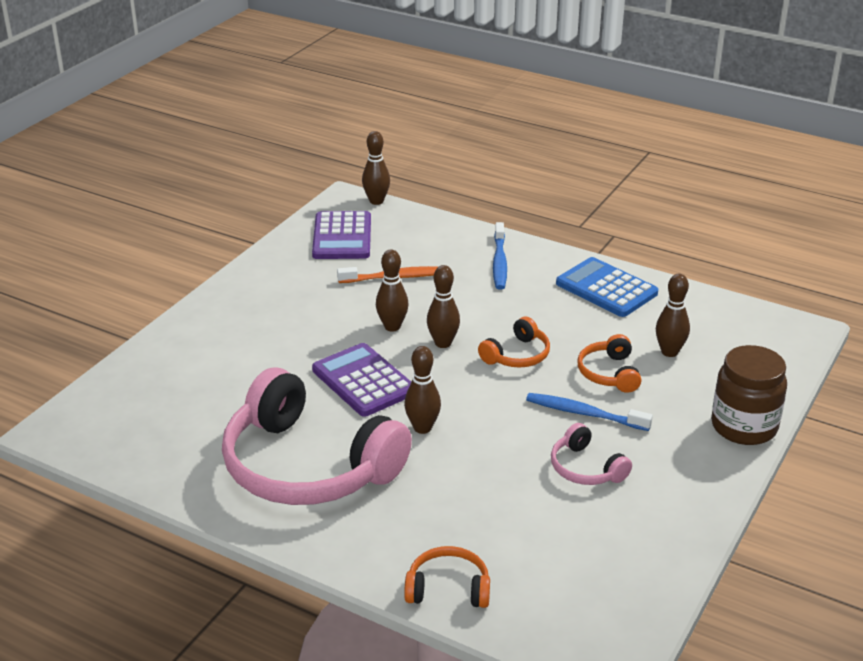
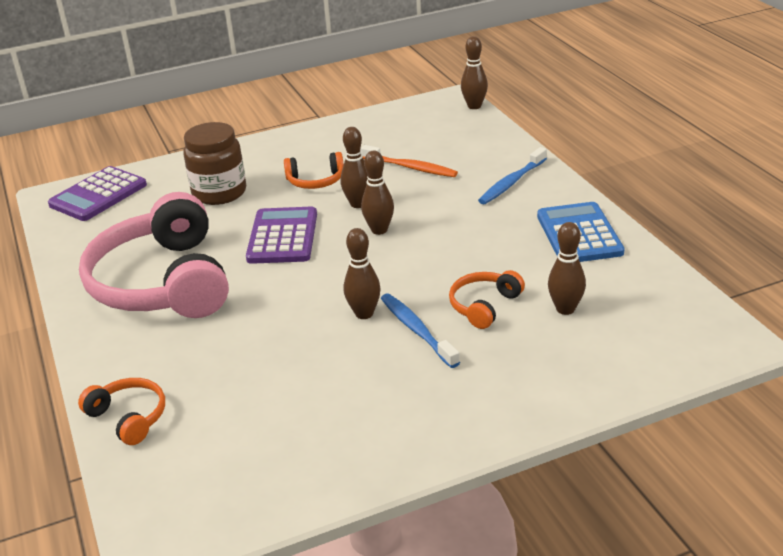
camera: 40 degrees right, 0 degrees up
(342, 237) = (411, 125): purple calculator -> purple calculator (98, 195)
(422, 428) = (276, 288): brown bowling pin -> brown bowling pin (364, 314)
(517, 355) = (425, 261): orange headphones -> orange headphones (315, 181)
(585, 468) = (356, 375): pink headphones -> none
(744, 427) = (548, 404): brown jar -> brown jar (219, 193)

